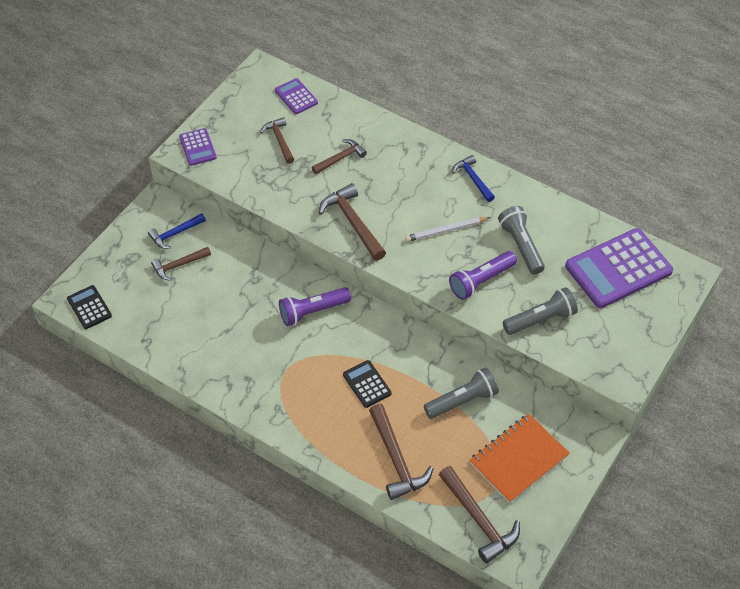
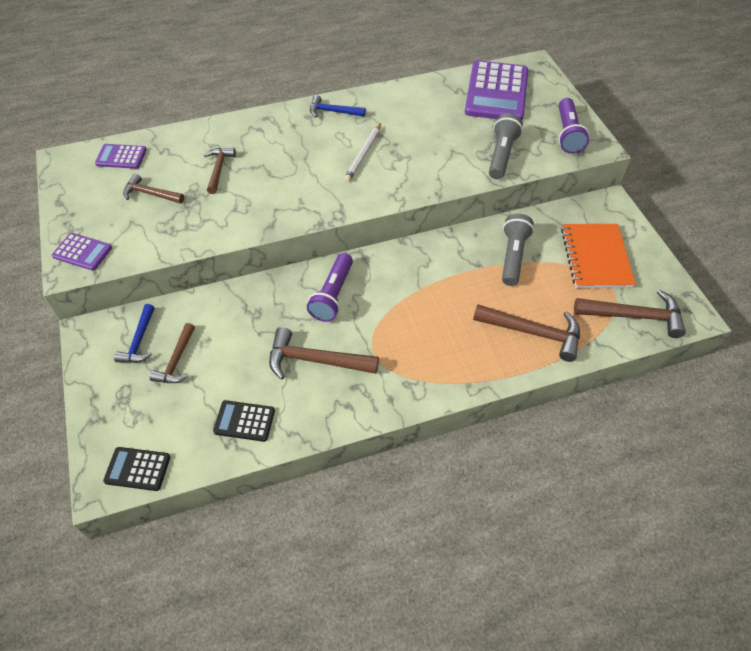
camera: 50 degrees left, 0 degrees up
(353, 223) = (292, 201): brown hammer -> brown hammer (315, 360)
(367, 384) = (441, 305): black calculator -> black calculator (244, 421)
(481, 281) = (432, 164): purple flashlight -> purple flashlight (567, 134)
(521, 246) = (423, 125): grey flashlight -> none

